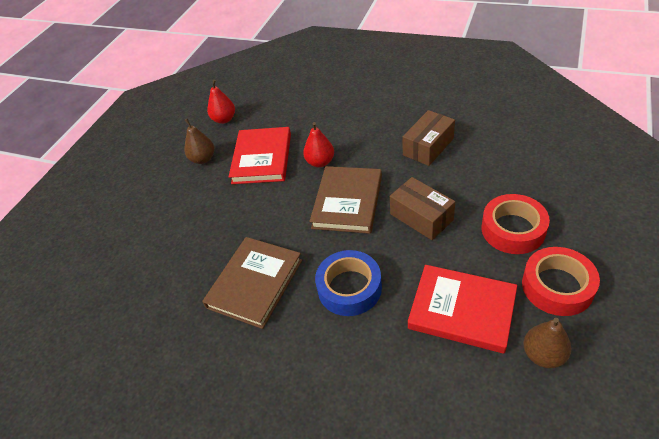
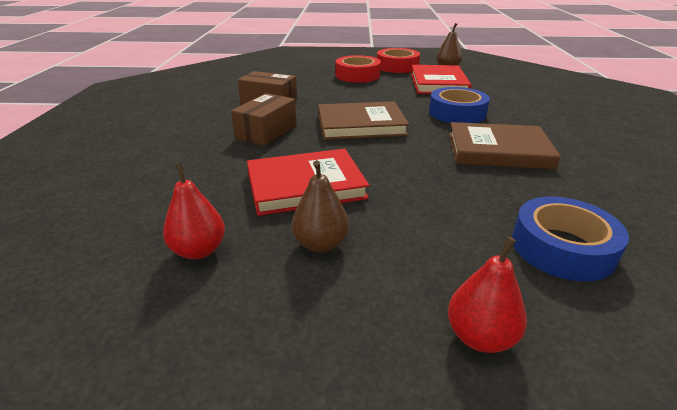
camera: 115 degrees left, 15 degrees down
(136, 256) = (562, 248): none -> blue tape
(320, 162) = (303, 146): red pear -> red pear (480, 337)
(421, 217) = (362, 98): brown box -> brown box (266, 132)

